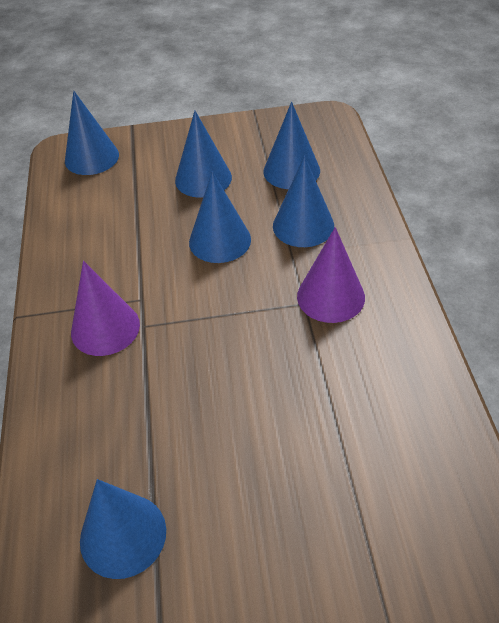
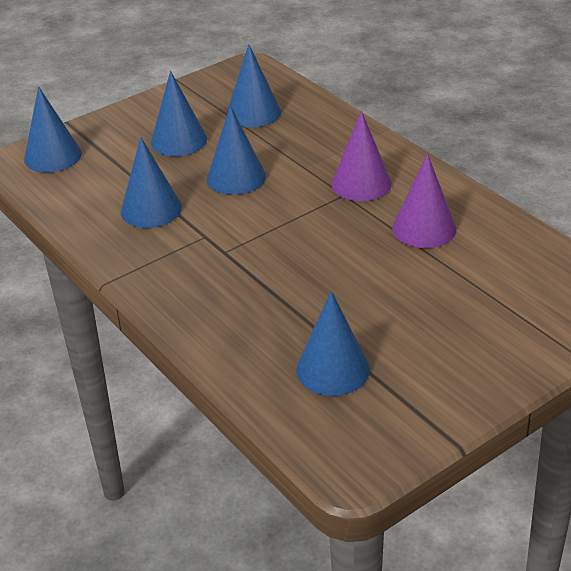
camera: 30 degrees left, 10 degrees down
(105, 328) = (193, 264): purple cone -> purple cone (424, 228)
(303, 225) = (298, 146): blue cone -> blue cone (151, 209)

